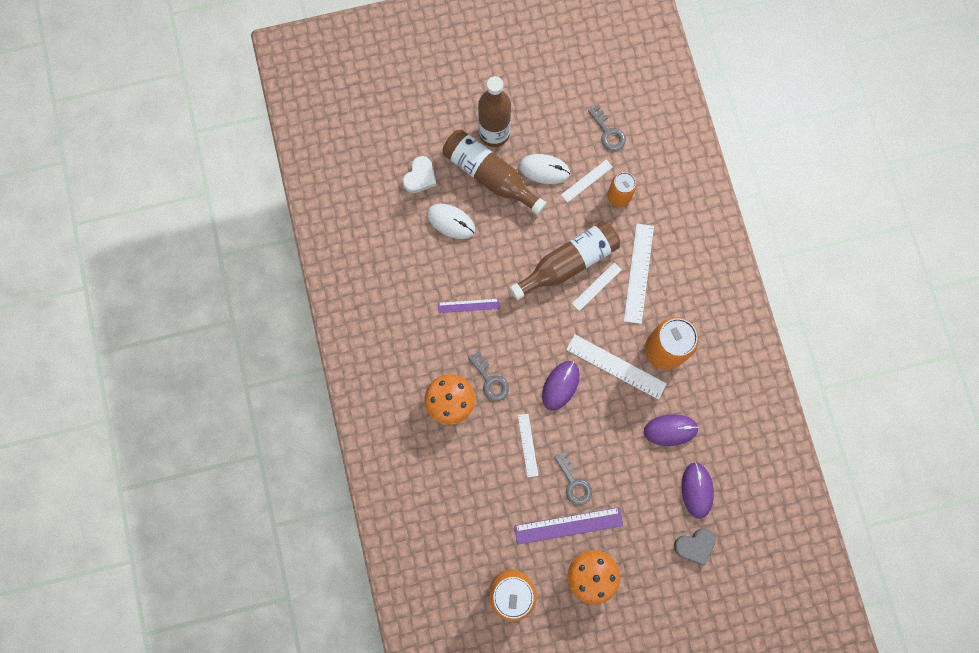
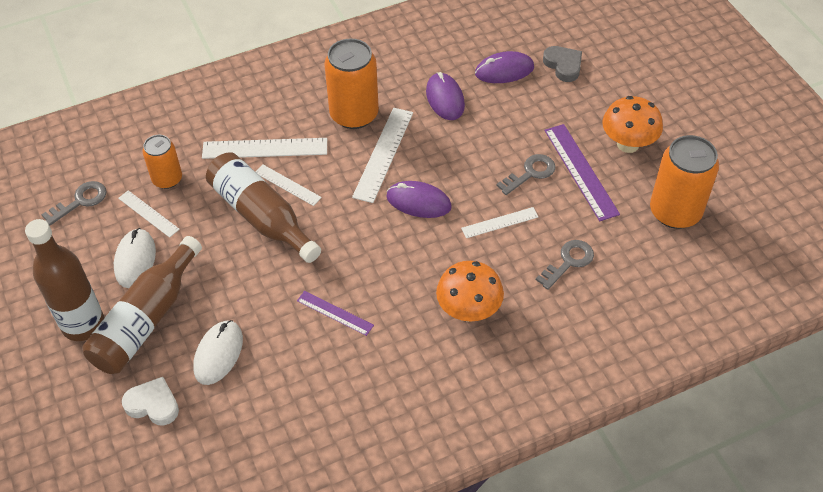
camera: 100 degrees left, 25 degrees down
(468, 305) = (335, 313): purple ruler -> purple ruler turned 45 degrees counterclockwise
(490, 380) = (429, 273): grey key -> grey key (568, 262)

